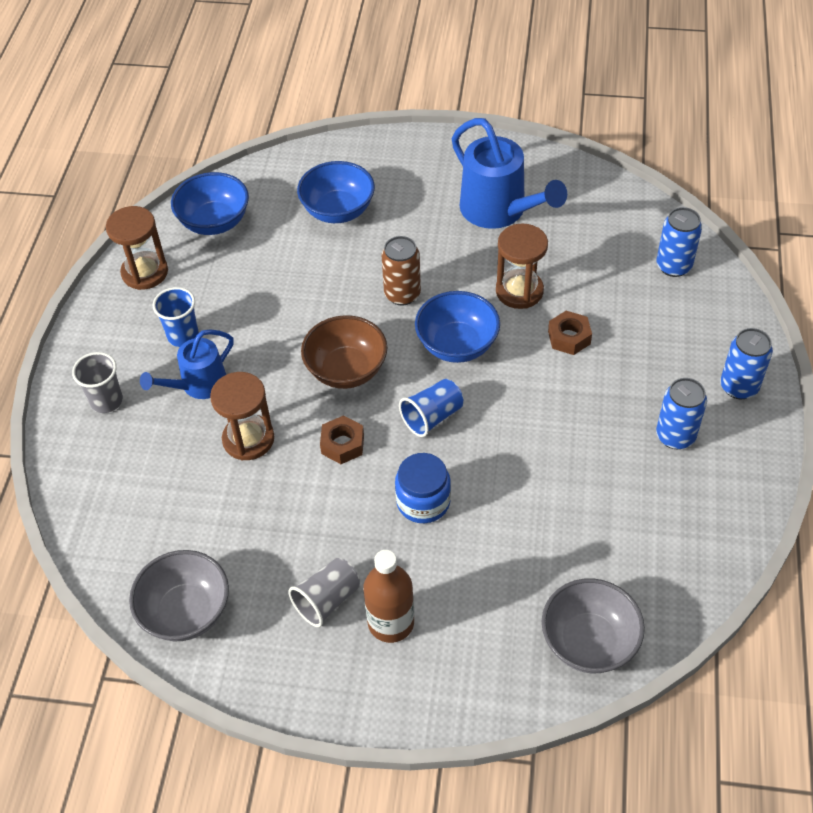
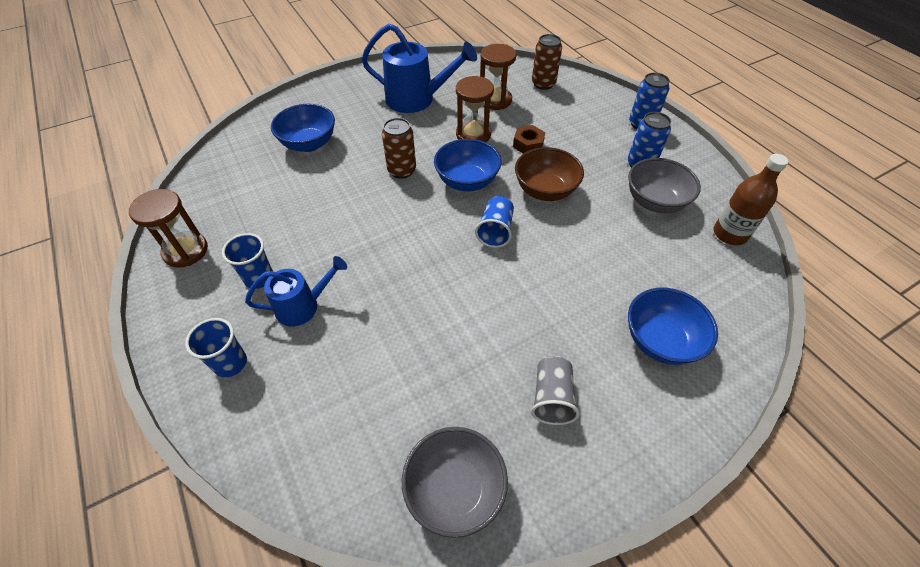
camera: 40 degrees left, 0 degrees up
(106, 401) = (230, 363): grey cup -> blue cup
(198, 385) = (303, 306): blue watering can -> blue watering can turned 120 degrees counterclockwise
(214, 222) = (218, 191): blue bowl -> blue bowl (660, 341)
(248, 439) = (380, 320): brown hourglass -> brown hourglass (495, 100)
(342, 444) = (454, 282): brown nut -> none
(346, 370) = (409, 234): brown bowl -> brown bowl (545, 190)
(391, 622) = (609, 381): brown bottle -> brown bottle (729, 234)
(423, 501) = (545, 286): blue jar -> none
(589, 642) = (731, 306): grey bowl -> grey bowl (654, 202)
(673, 266) = (543, 84): blue can -> brown can

